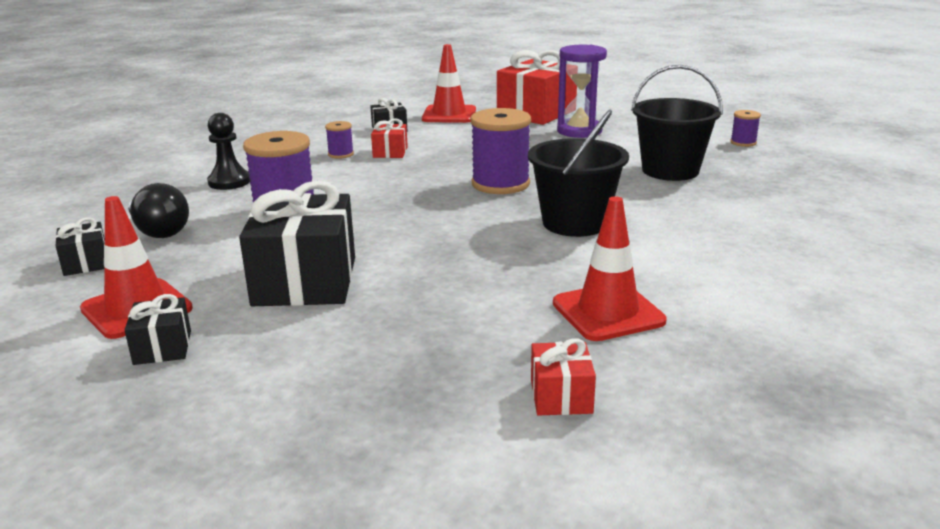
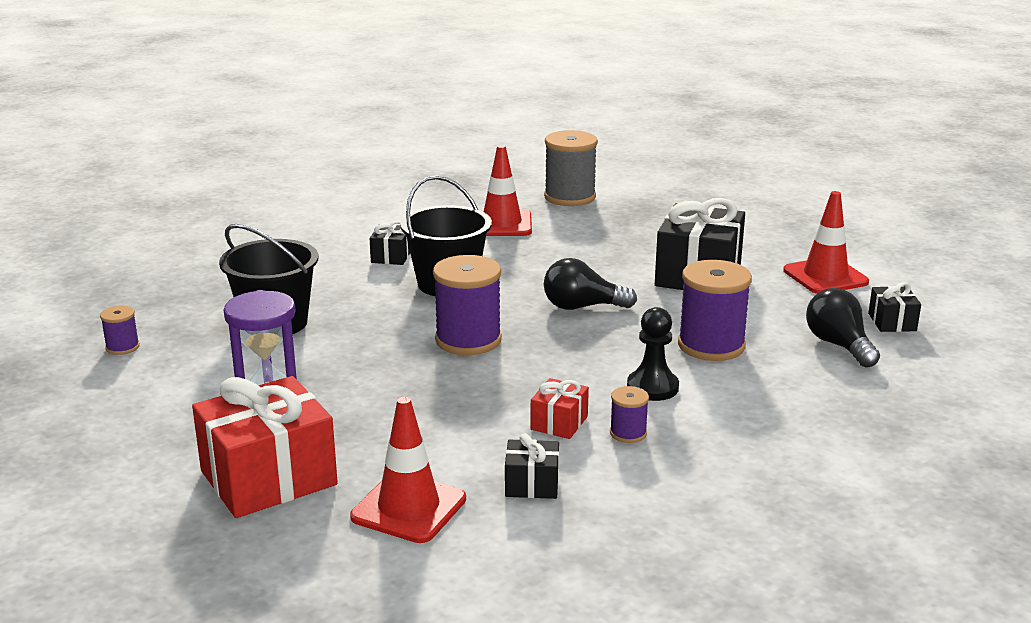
camera: 160 degrees left, 0 degrees up
(162, 347) = (795, 250): black gift -> black gift (391, 256)
(229, 182) = (780, 406): black pawn -> black pawn (652, 387)
(421, 224) = (582, 307): none -> black light bulb
(561, 396) = (570, 197): red gift -> grey spool

